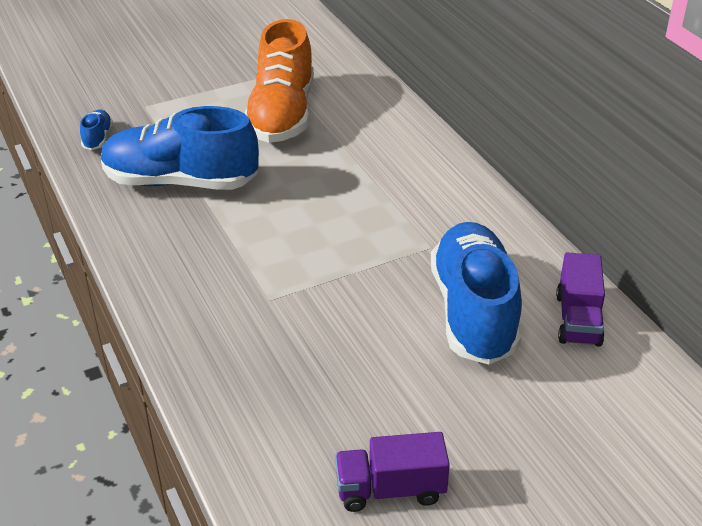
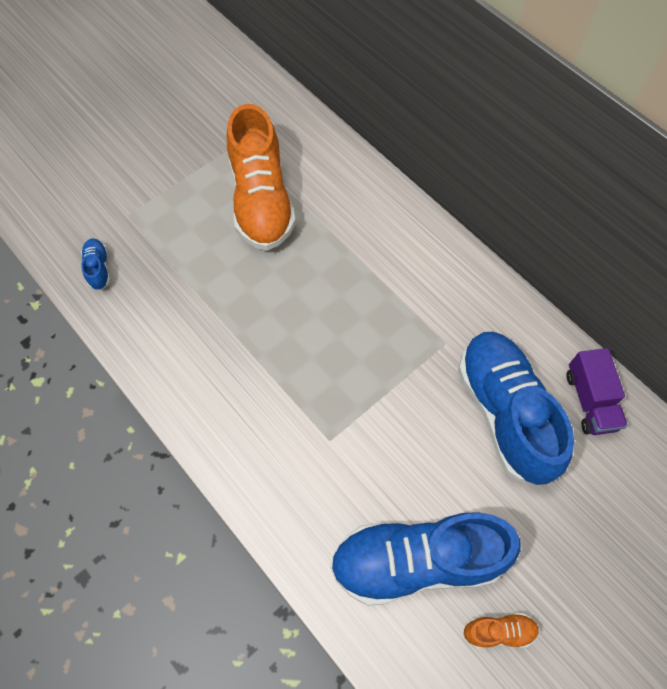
camera: 15 degrees left, 25 degrees up
(180, 182) = (198, 310): blue shoe -> blue shoe (416, 560)
(390, 489) = (498, 631): purple truck -> orange shoe

